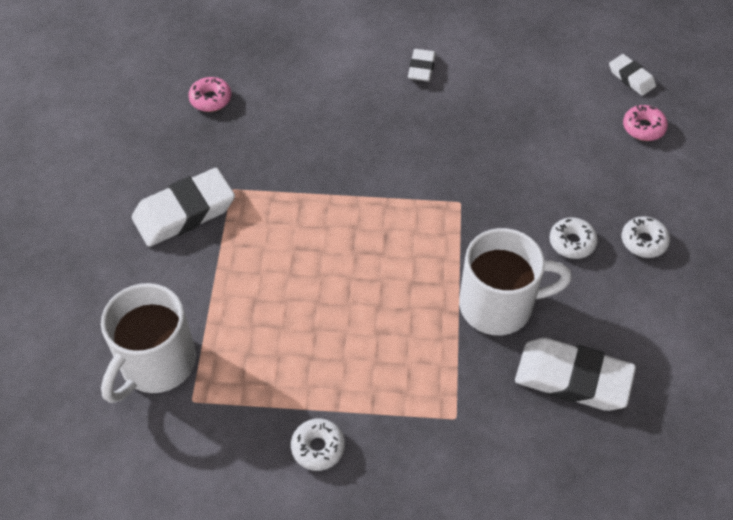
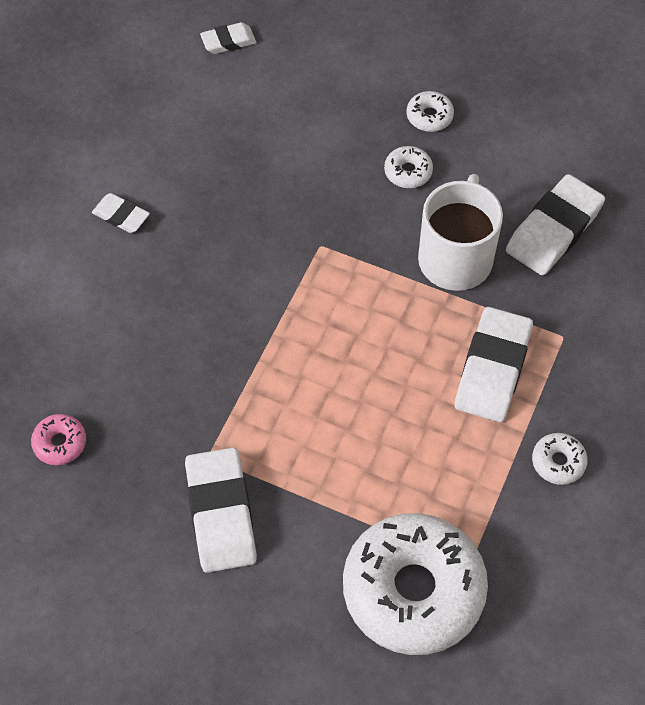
camera: 70 degrees left, 5 degrees up
(156, 364) = (413, 590): white mug -> white donut
(394, 367) = (492, 369): none -> white eraser
(643, 128) = (296, 59): pink donut -> none

